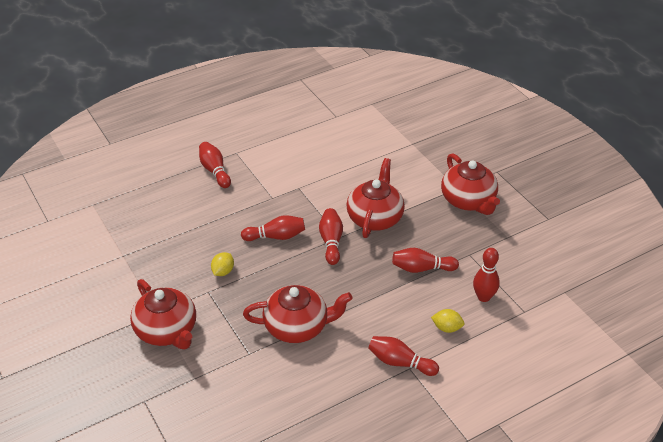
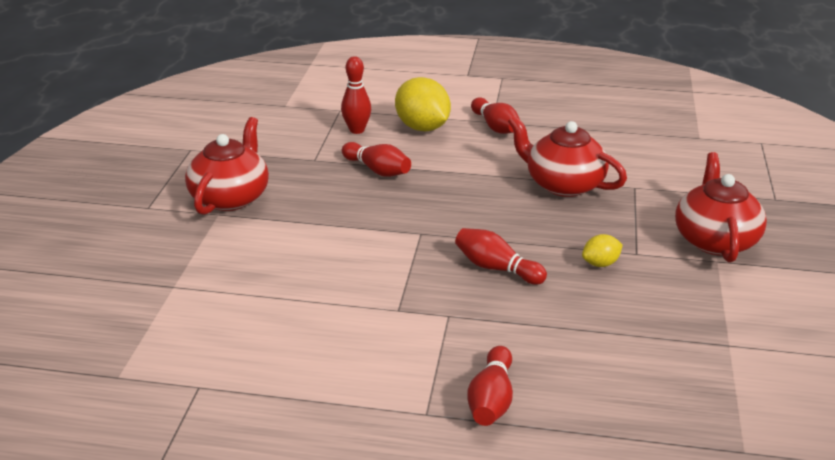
camera: 140 degrees left, 10 degrees down
(331, 242) = (437, 233): red bowling pin -> none
(375, 217) = (354, 231): red teapot -> none
(447, 328) = (422, 127): yellow lemon -> yellow lemon, size x1.99

